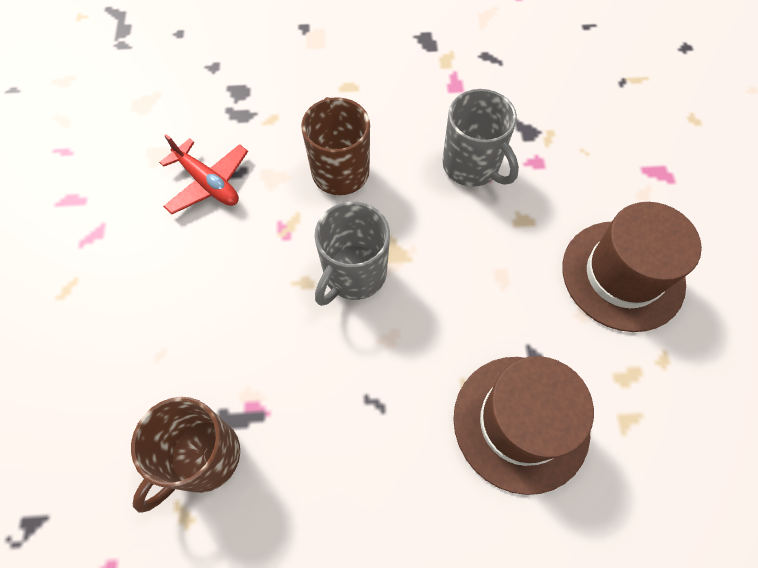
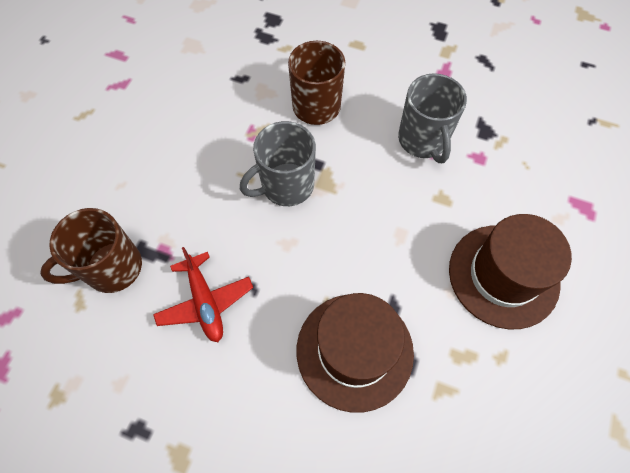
camera: 25 degrees right, 0 degrees up
(208, 183) = (215, 78): red plane -> red plane (205, 302)

